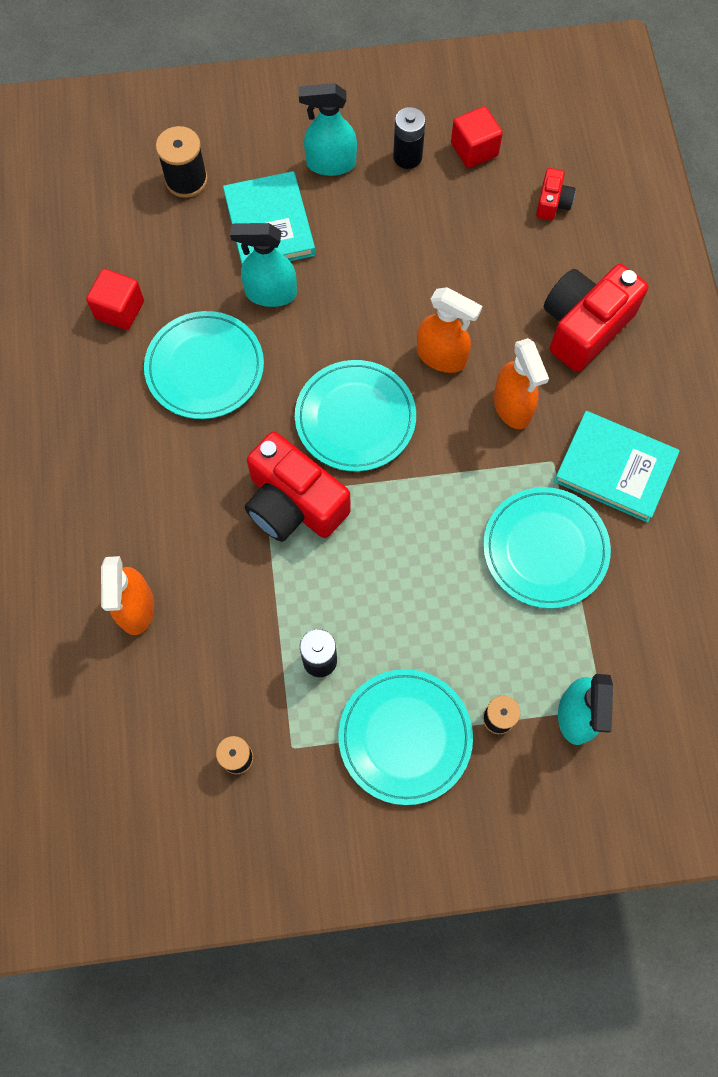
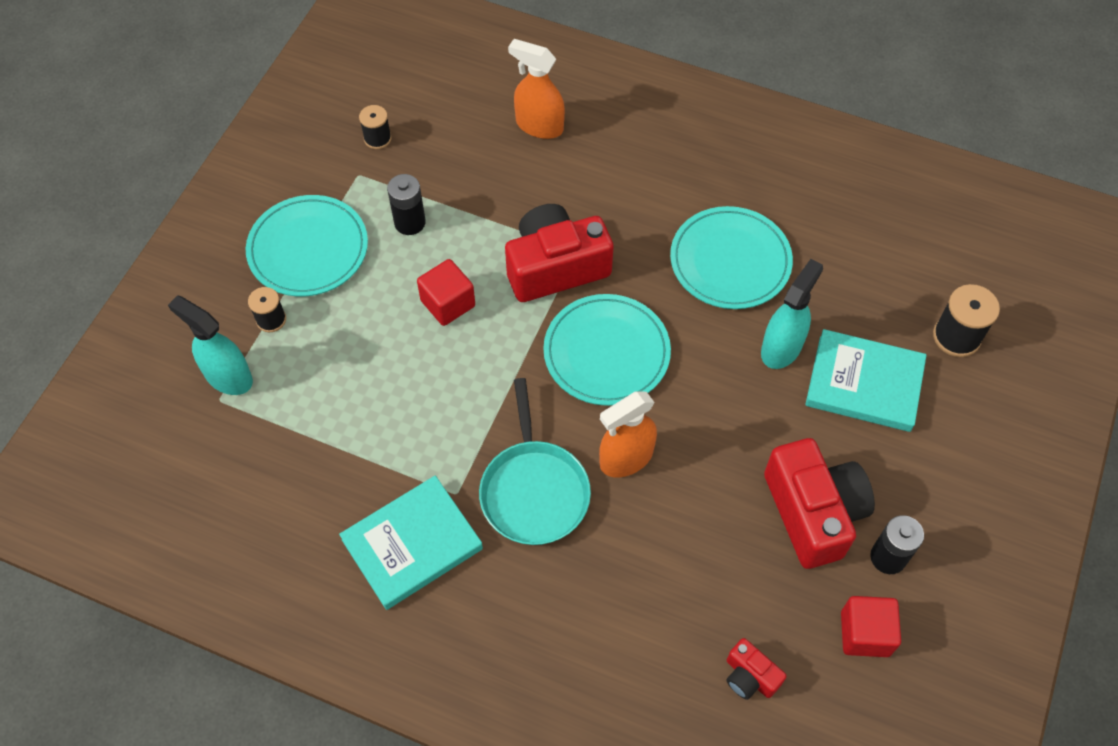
camera: 120 degrees right, 10 degrees down
(120, 310) = (829, 223): red cube -> red cube (448, 303)
(330, 164) = (915, 476): turquoise spray bottle -> none
(512, 407) = (534, 490): orange spray bottle -> turquoise pan
(545, 549) = (380, 437): turquoise plate -> none
(584, 326) = (579, 613): red camera -> red camera (813, 512)

